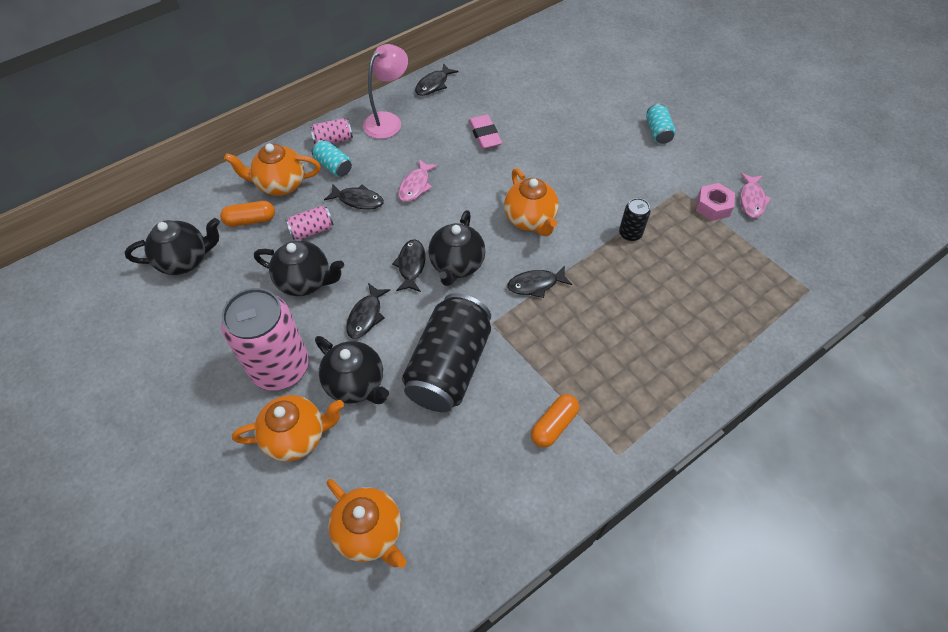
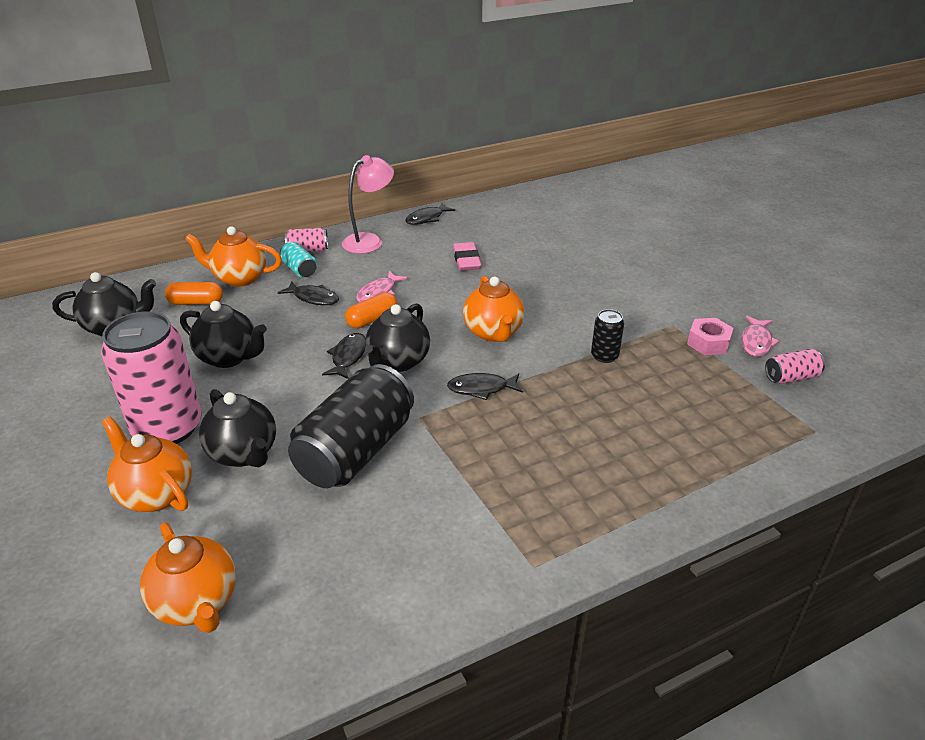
camera: 10 degrees right, 20 degrees down
(297, 436) = (156, 494): orange teapot -> orange teapot turned 135 degrees counterclockwise
(312, 230) = (255, 317): pink can -> pink can (791, 377)
(366, 316) = (281, 394): black fish -> none
(554, 425) = (461, 524): orange capsule -> orange capsule (372, 319)
(658, 132) = (658, 275): turquoise can -> none

